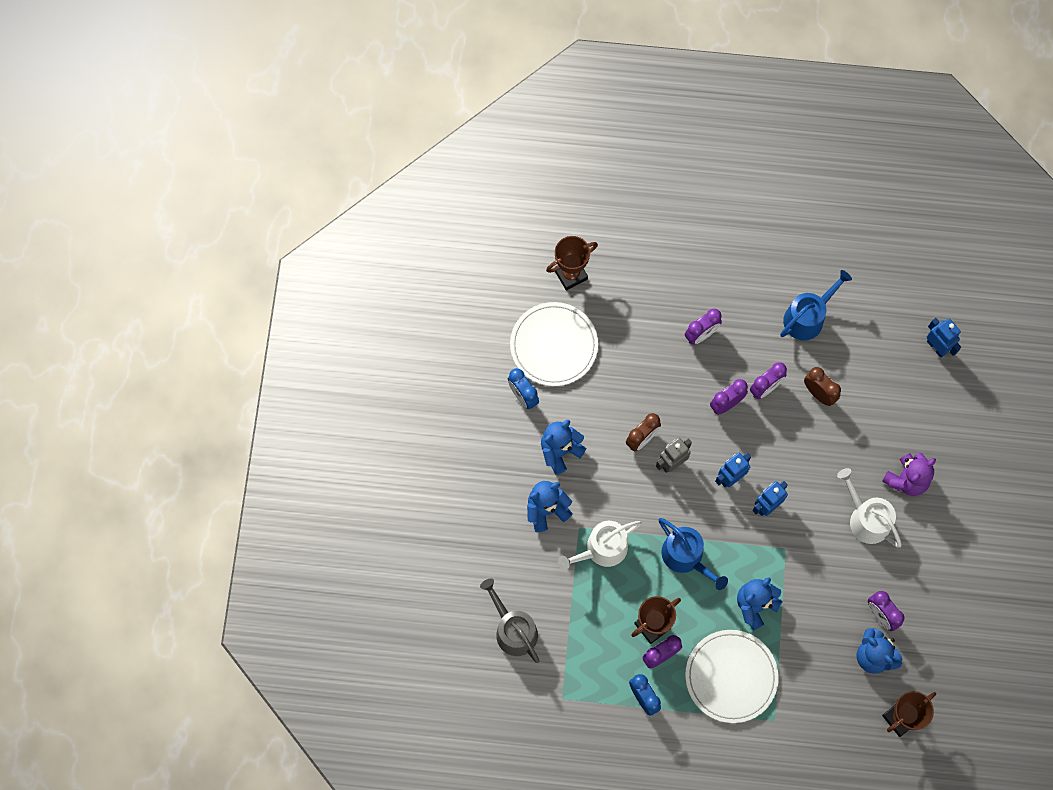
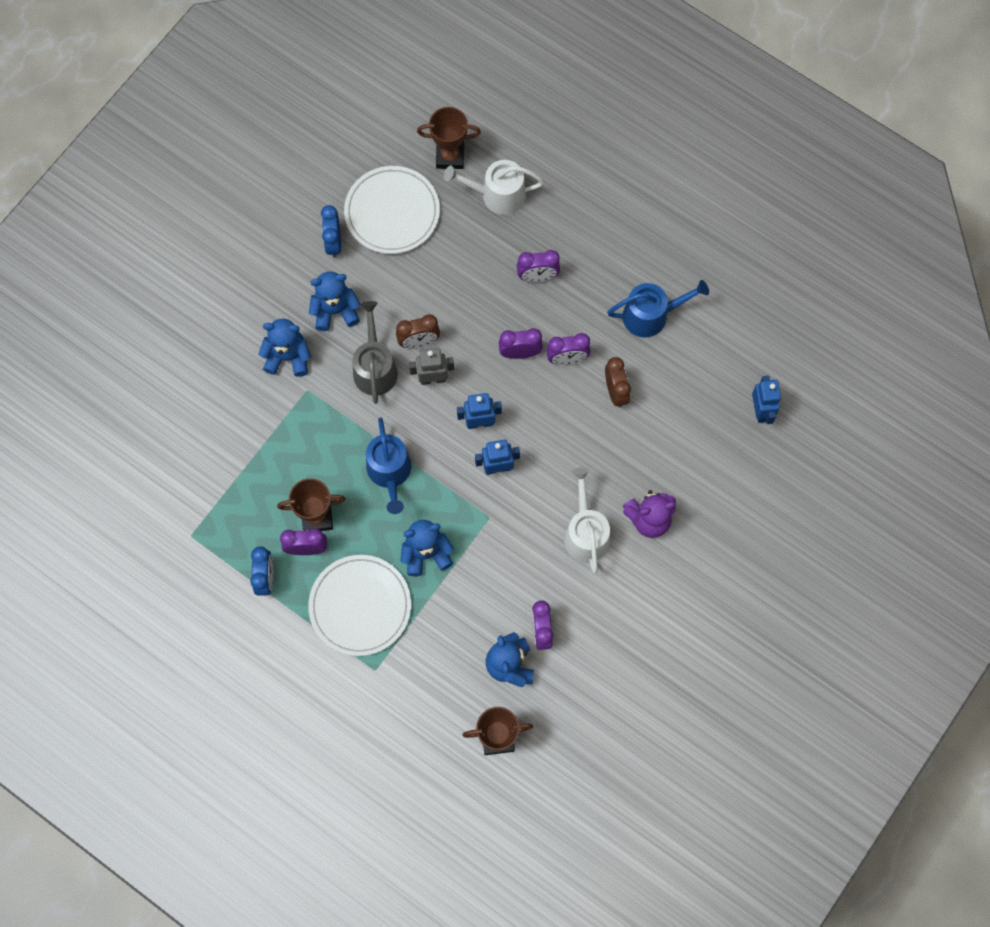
camera: 30 degrees right, 0 degrees up
(513, 630) = (186, 448): grey watering can -> grey watering can (375, 368)
(602, 549) = (315, 421): white watering can -> white watering can (497, 195)

